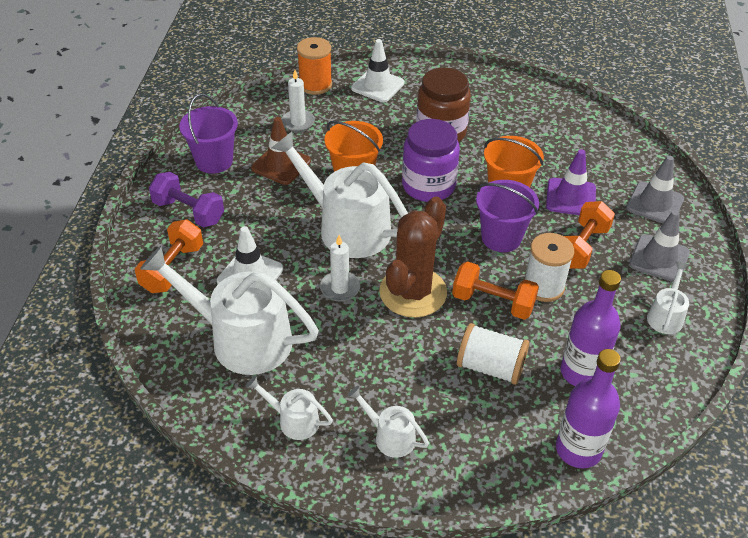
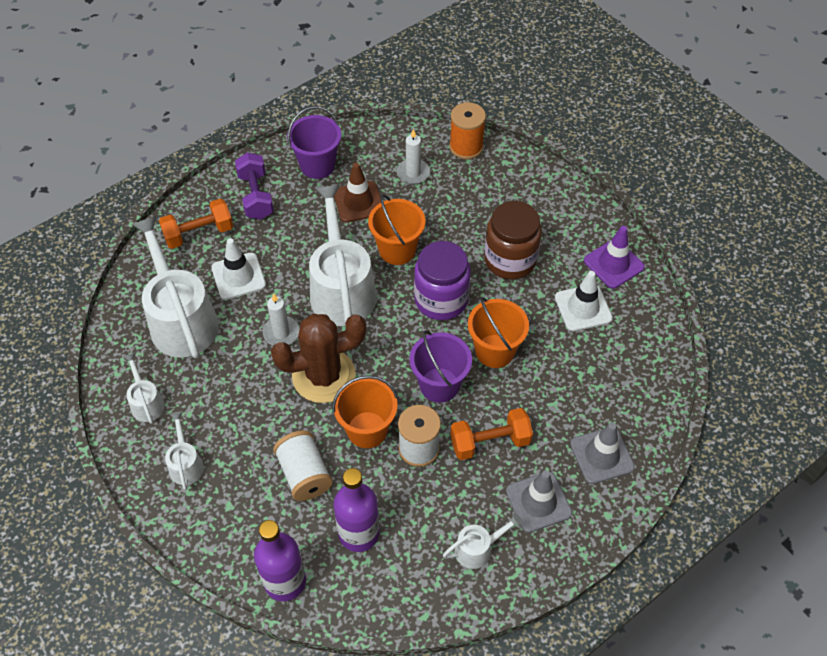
camera: 45 degrees right, 10 degrees up
(377, 86) = (513, 181): white traffic cone -> white traffic cone (583, 308)
(493, 302) = (367, 430): orange dumbbell -> orange bucket
(570, 197) = (538, 395): purple traffic cone -> purple traffic cone (613, 264)

